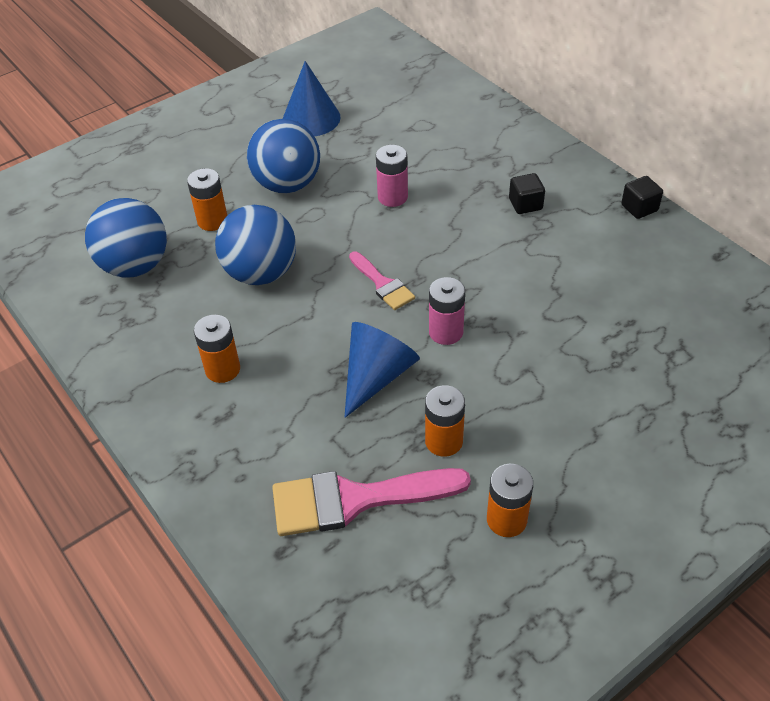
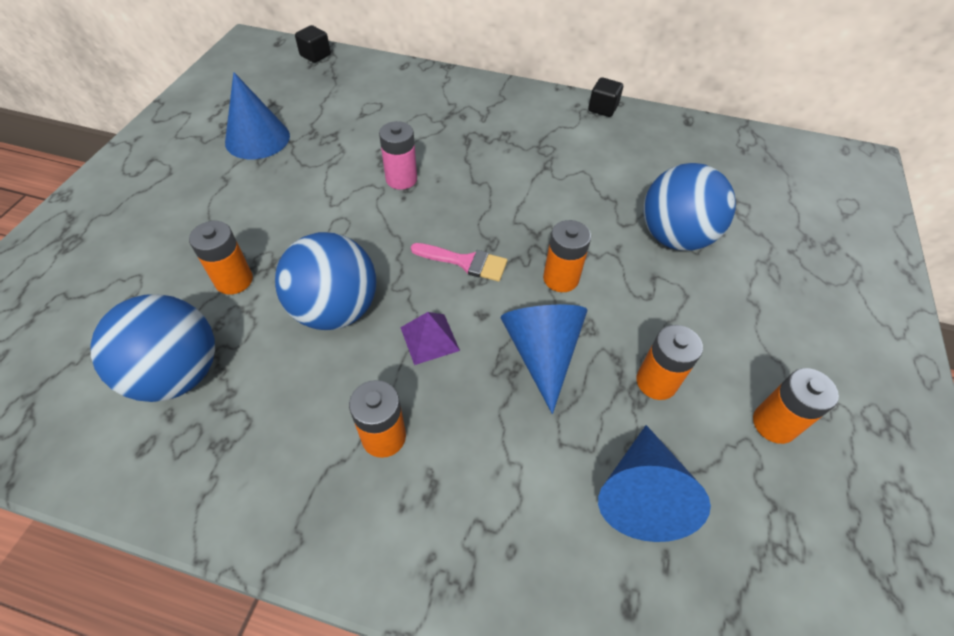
camera: 40 degrees left, 5 degrees up
(287, 184) = (287, 209): blue ball -> blue ball (674, 237)
(306, 324) = (429, 339): none -> purple pyramid
(355, 499) = (641, 494): pink brush -> blue cone
(446, 332) = (561, 278): pink battery -> orange battery
(525, 204) = (518, 139): black cube -> black cube (315, 55)

